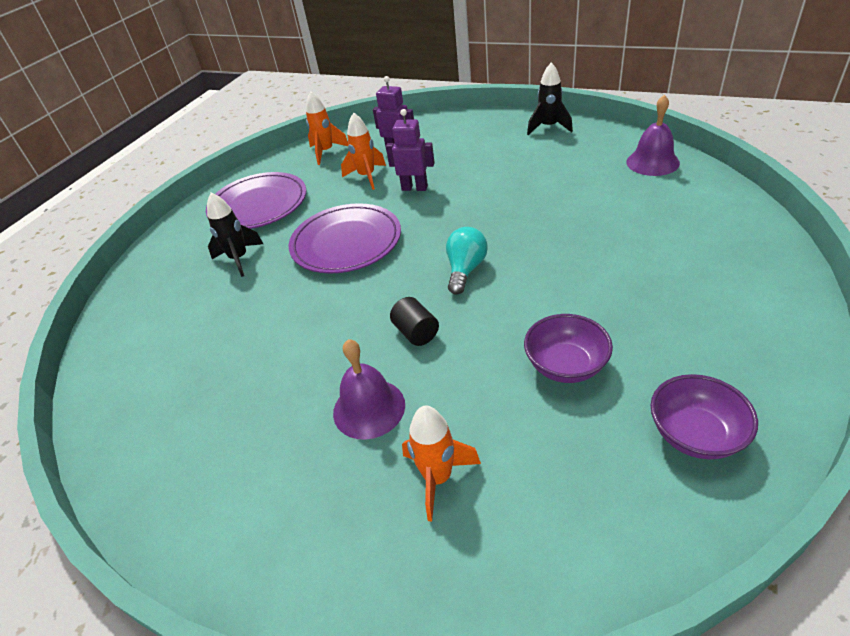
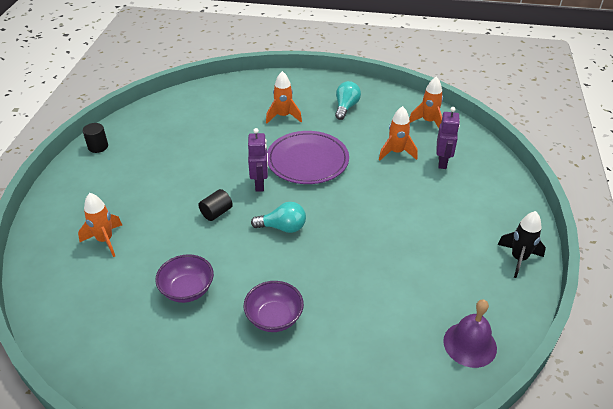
camera: 70 degrees right, 0 degrees up
(162, 506) = (98, 147): none -> black cylinder
(239, 259) = (283, 116): black rocket -> orange rocket
(258, 205) = (346, 107): purple plate -> turquoise light bulb
(369, 408) = (154, 204): purple bell -> none
(414, 188) = (386, 182): purple robot -> purple robot (260, 184)
(695, 434) = (127, 358): purple bowl -> purple bowl (274, 318)

